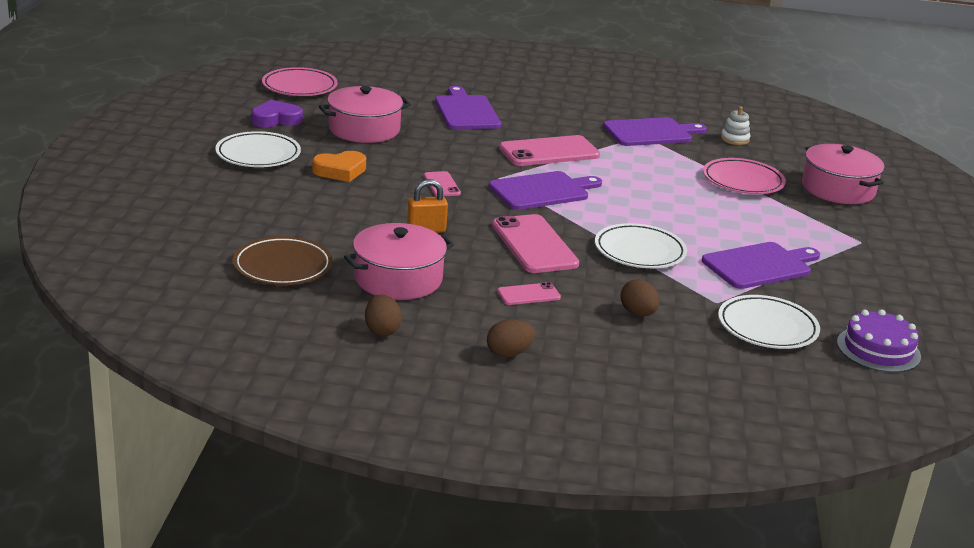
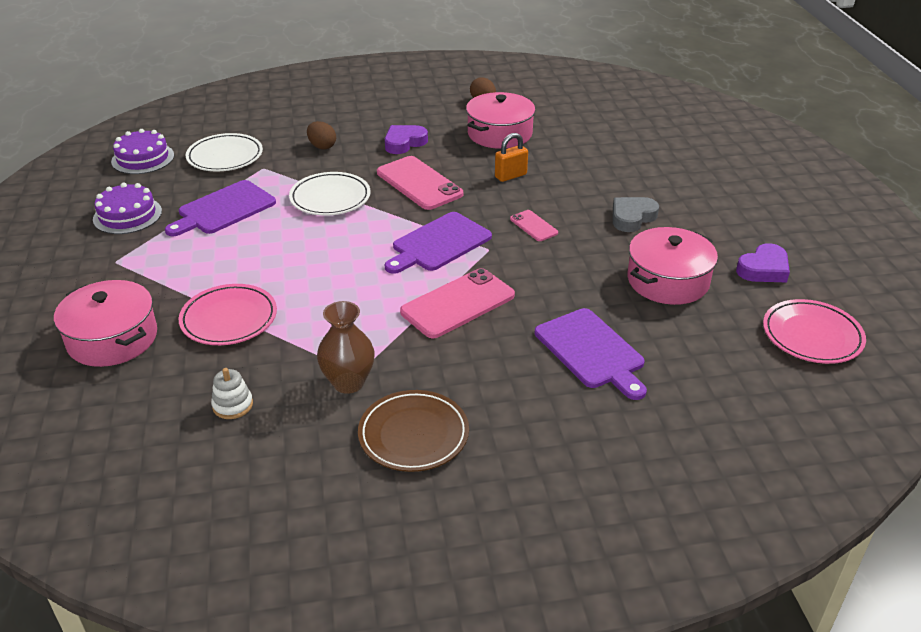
camera: 165 degrees right, 10 degrees up
(258, 155) = (718, 216): white plate -> none
(282, 266) = (581, 125): brown plate -> brown plate (413, 435)
(340, 171) = (632, 217): orange heart -> grey heart
(509, 353) = (399, 105): brown egg -> none
(528, 294) = (404, 143): pink phone -> purple heart
(651, 133) = (348, 382): purple cutting board -> brown vase
(867, 282) = (127, 215): none -> purple cake

